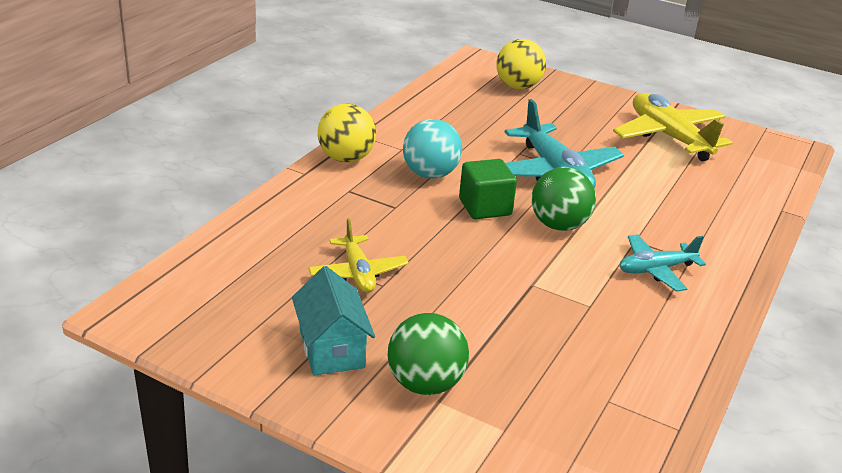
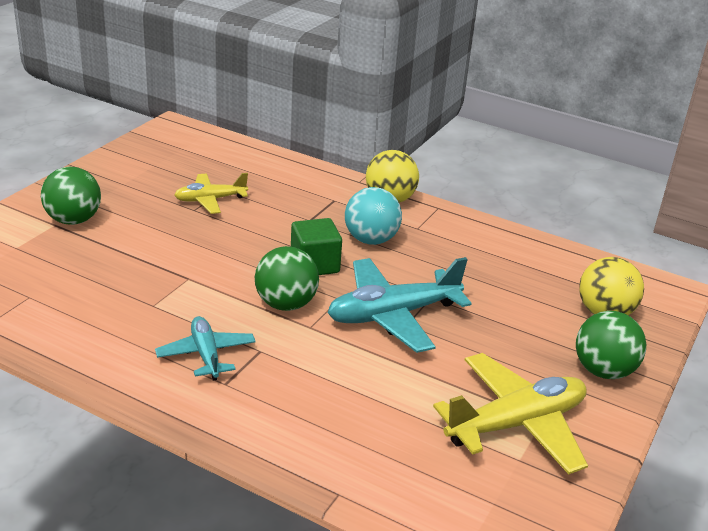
camera: 90 degrees right, 0 degrees up
(332, 349) = (120, 188): turquoise house -> none
(591, 98) = (603, 371): none -> green ball

